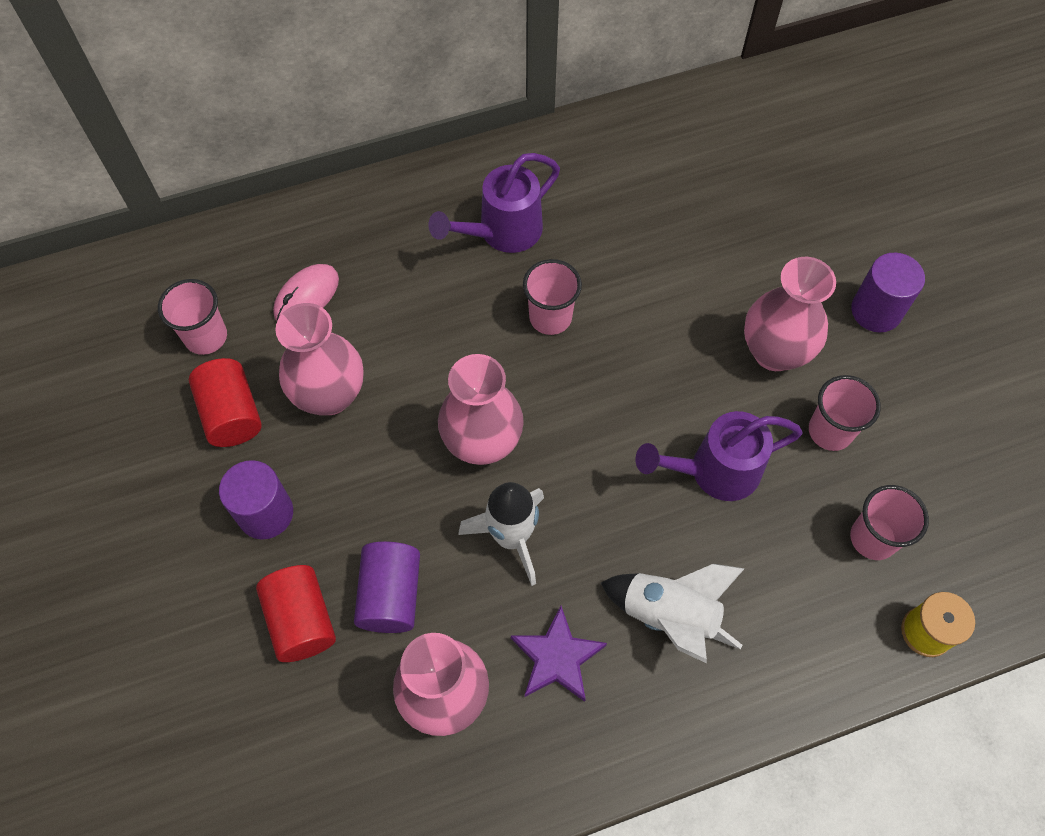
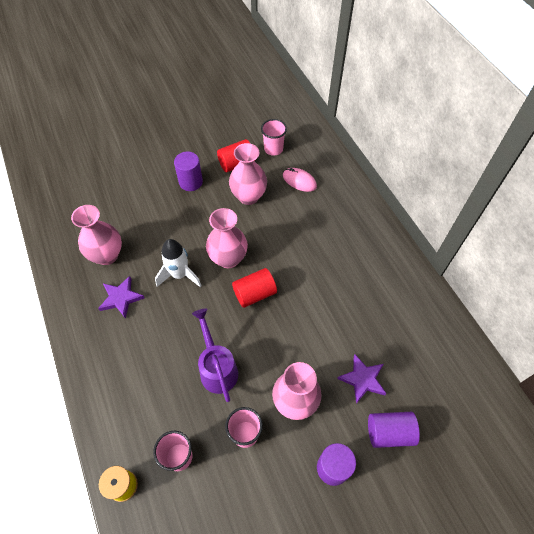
camera: 85 degrees right, 5 degrees down
(301, 620) = (143, 201): red cylinder -> red cylinder (254, 294)
(390, 595) = (153, 230): purple cylinder -> purple cylinder (389, 432)
(502, 232) = (351, 257): purple watering can -> none
(550, 317) = (302, 283): pink cup -> none
(670, 616) = (138, 347): white rocket -> none
(736, 250) = (363, 379): none -> purple star

